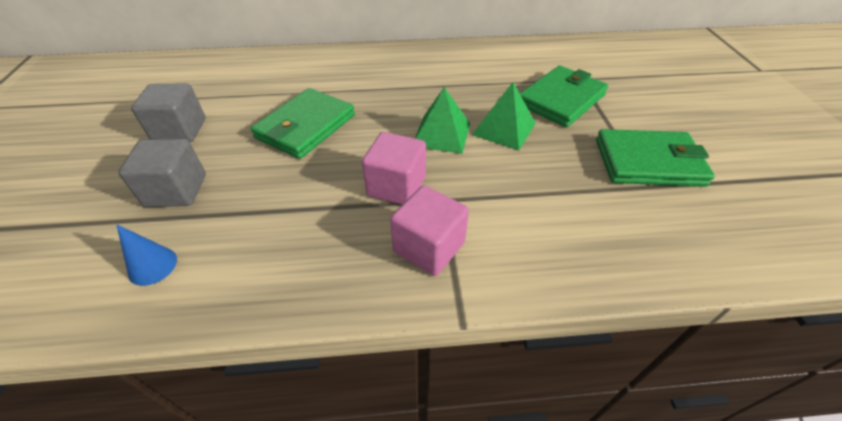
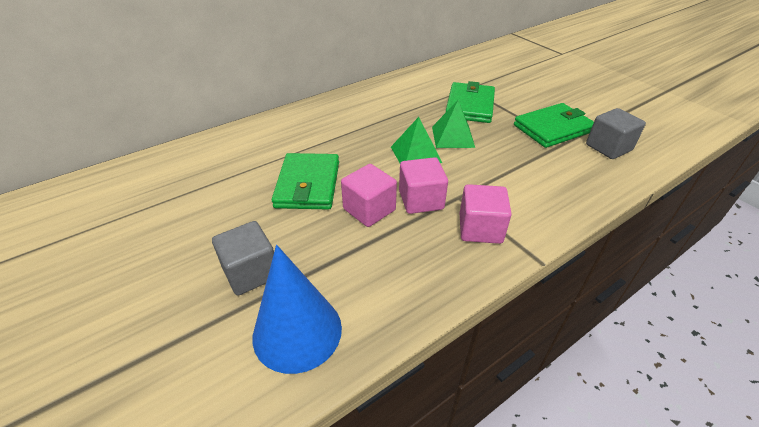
camera: 30 degrees left, 5 degrees down
(152, 266) = (297, 331): blue cone -> blue cone, size x2.15
(180, 130) = (196, 227): grey cube -> grey cube (608, 147)
(335, 175) = (369, 209): none -> pink cube

